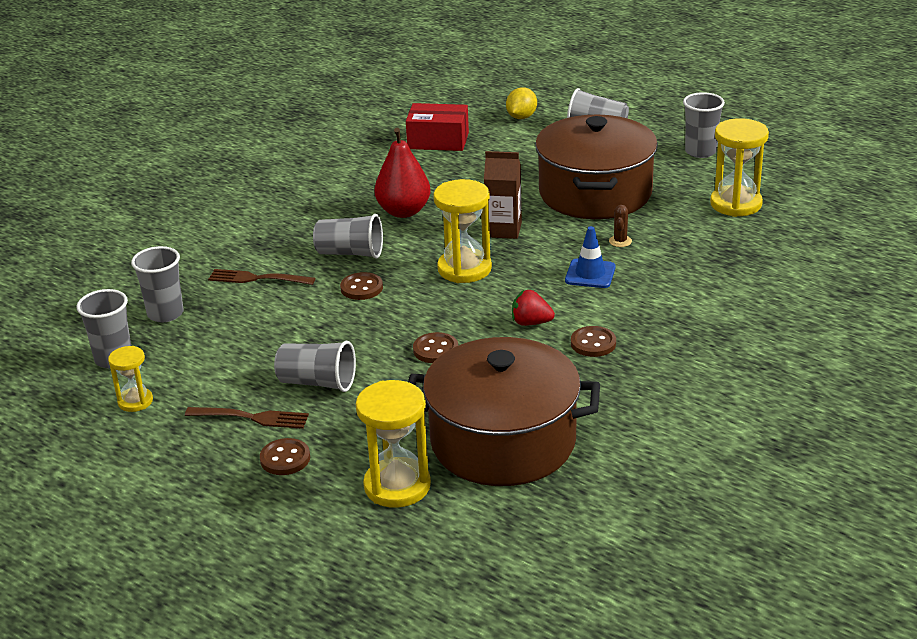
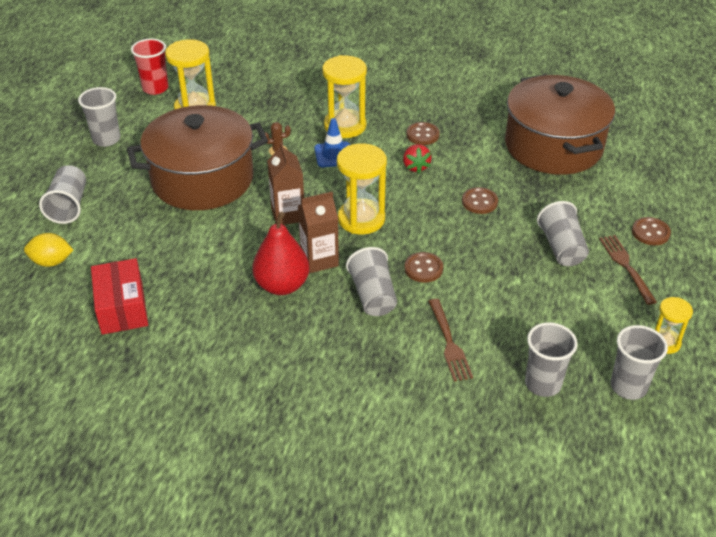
camera: 115 degrees left, 10 degrees up
(397, 486) = (629, 175): yellow hourglass -> yellow hourglass (345, 126)
(422, 235) = (319, 260): none -> brown carton
(794, 186) = (155, 88): none -> red cup

